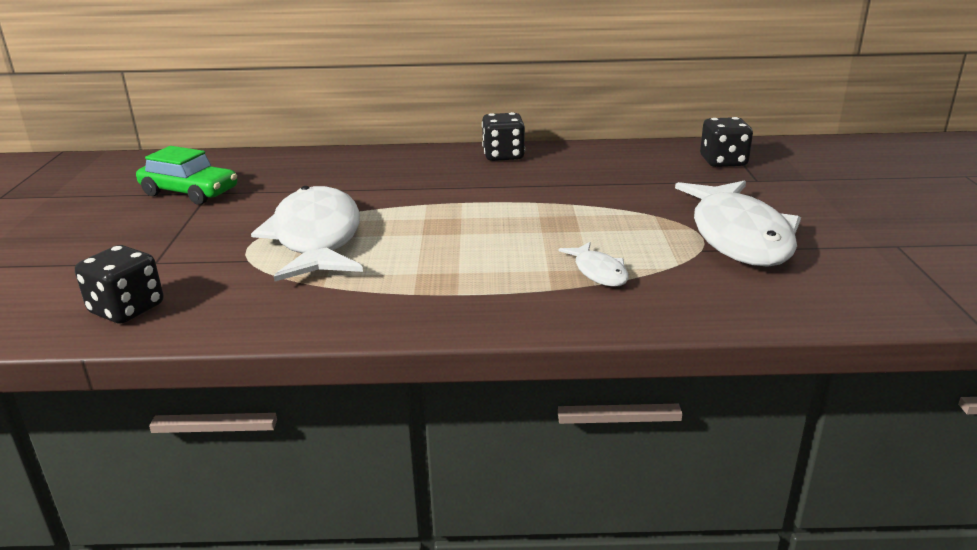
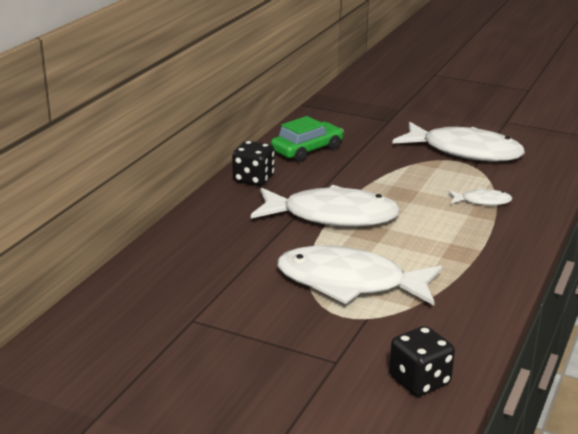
camera: 65 degrees left, 0 degrees up
(190, 192) = (181, 330): green car -> green car (307, 150)
(459, 202) = (332, 216): none -> white fish
(723, 162) = (349, 118): black dice -> none

